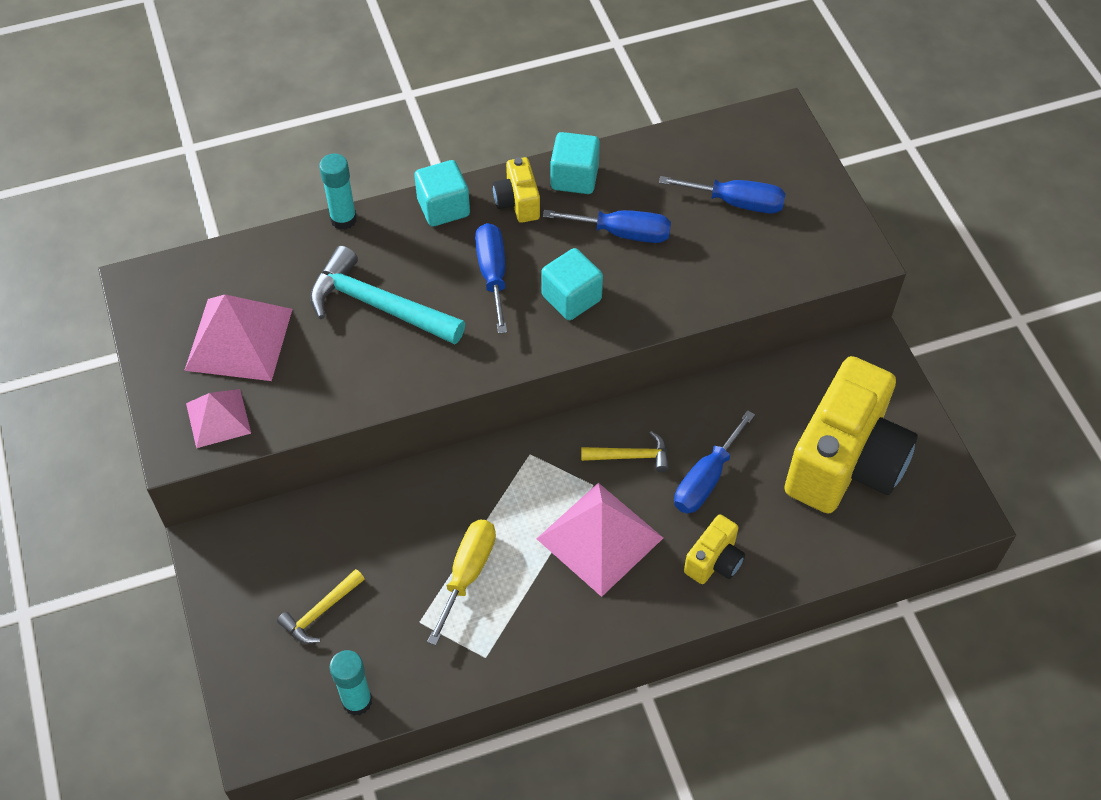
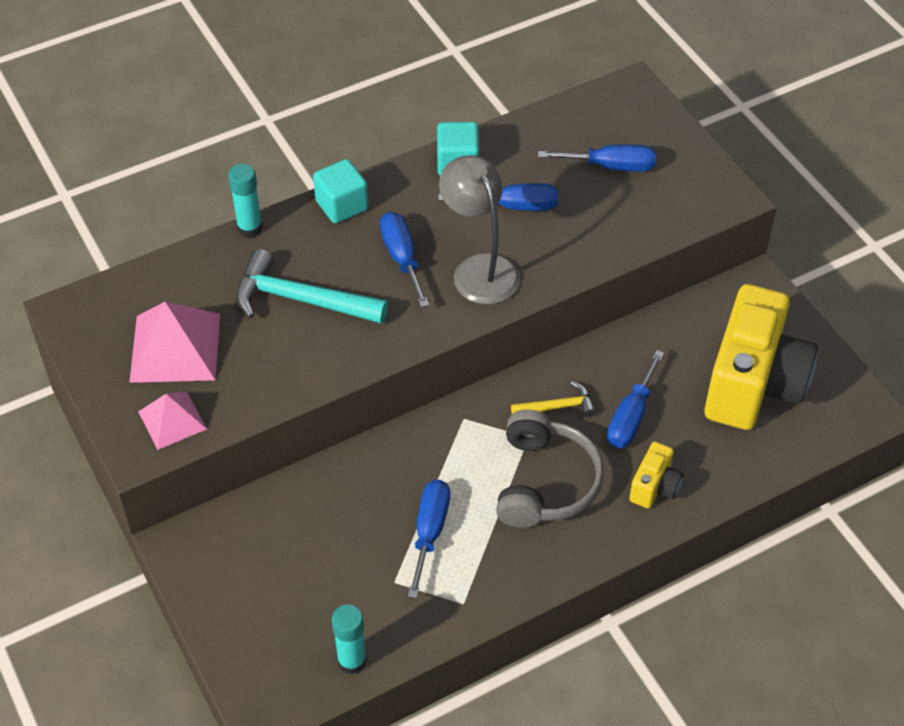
camera: 10 degrees left, 5 degrees down
(320, 612) = (299, 587): yellow hammer -> none
(467, 573) = (429, 532): yellow screwdriver -> blue screwdriver
(518, 203) = (410, 192): yellow camera -> none
(571, 298) = (479, 269): turquoise cube -> grey lamp
(599, 538) = (545, 482): pink pyramid -> grey headphones

